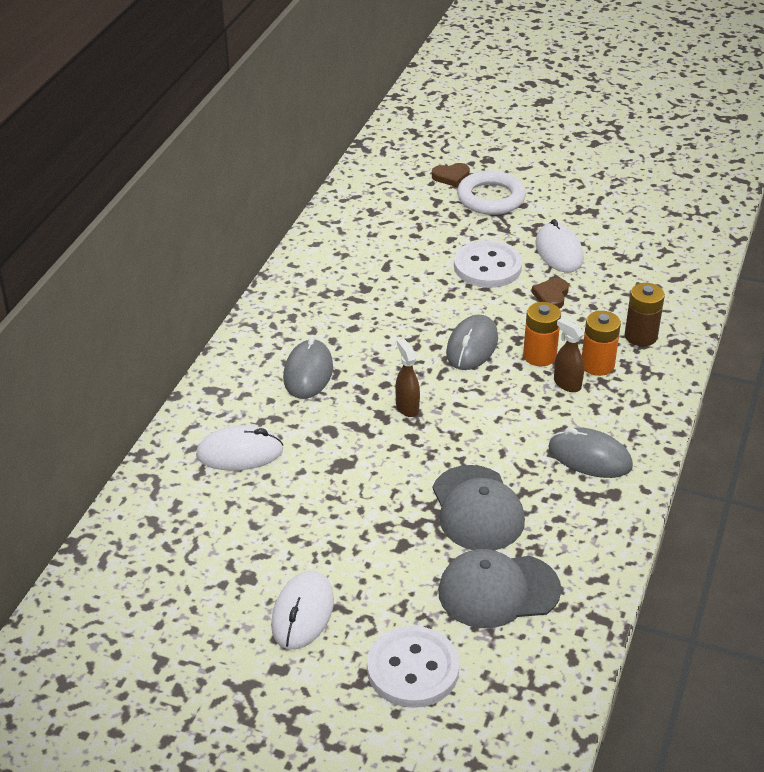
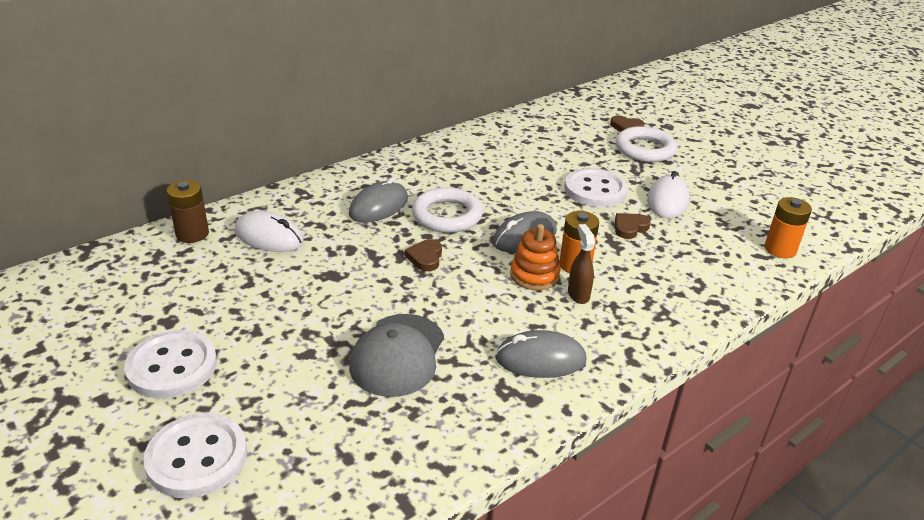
camera: 30 degrees right, 5 degrees down
(302, 613) = (172, 367): white mouse -> white button
(381, 354) = (447, 215): none -> white ring
(407, 407) = (425, 257): brown spray bottle -> brown heart
(498, 591) = (341, 430): grey cap -> none
(516, 382) = (534, 275): none -> orange stacking toy
(589, 457) = (540, 359): grey mouse -> grey mouse turned 60 degrees counterclockwise
(597, 365) = (621, 291): orange battery -> orange battery (780, 249)
(640, 336) = (684, 285): brown battery -> brown battery (192, 234)

